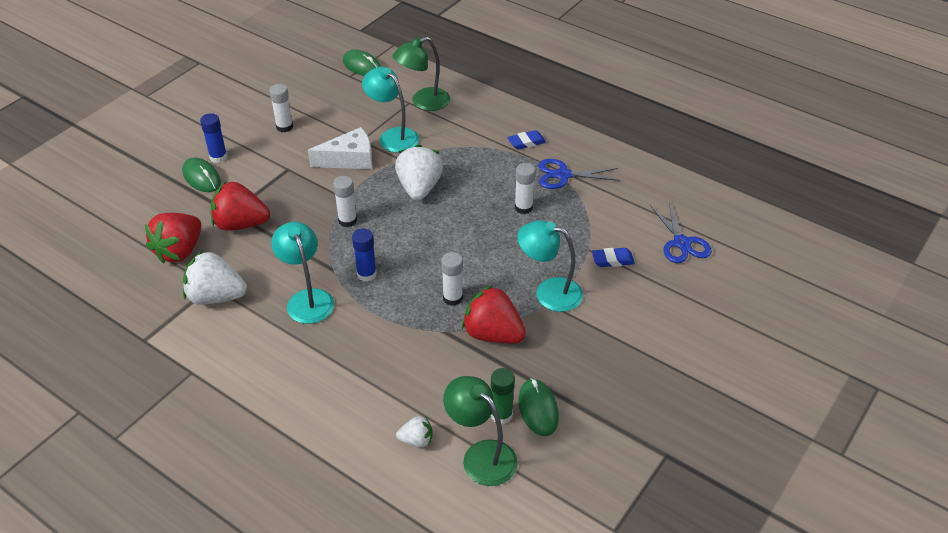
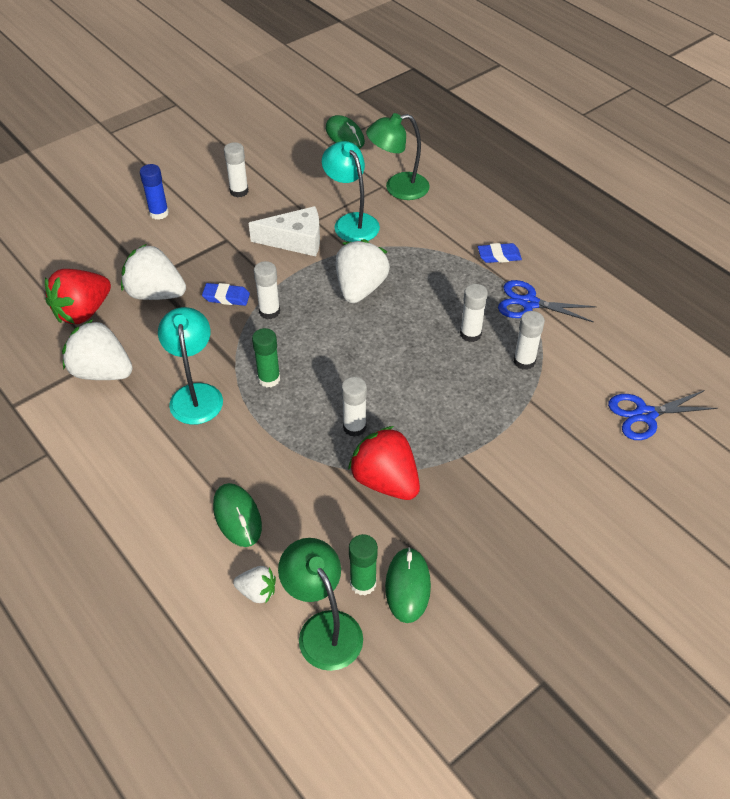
camera: 15 degrees right, 5 degrees up
(201, 177) = (134, 233): green mouse -> green mouse (237, 516)
(241, 224) = (155, 294): red strawberry -> white strawberry
(366, 274) = (269, 379): blue glue stick -> green glue stick
(549, 292) = (467, 443): turquoise lamp -> none
(574, 220) = (524, 361): none -> white glue stick
(612, 260) = (554, 419): blue eraser -> blue eraser (226, 297)
(681, 243) = (645, 415): blue scissors -> blue scissors turned 75 degrees clockwise

